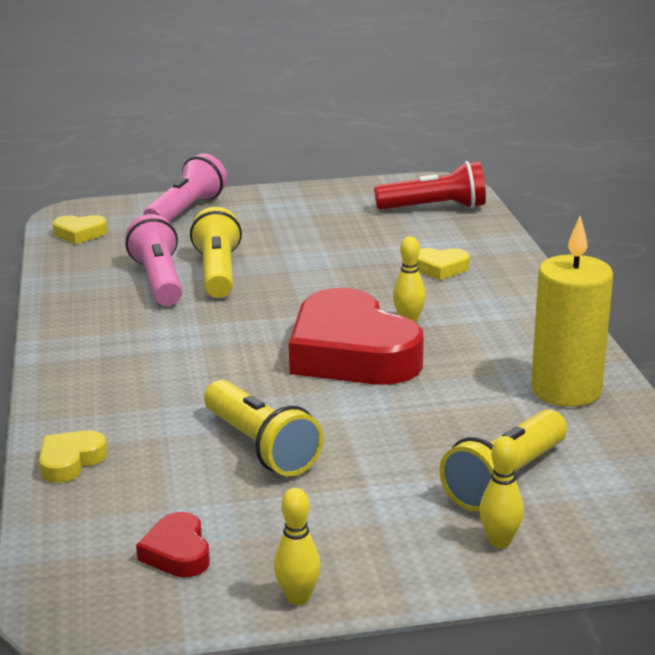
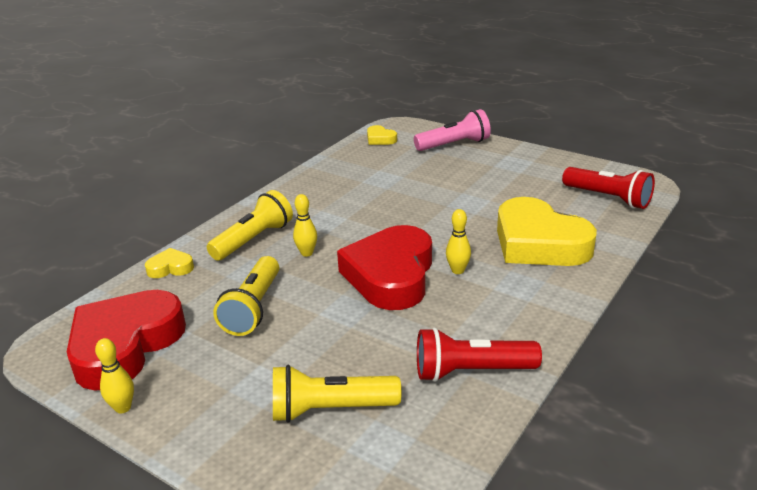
camera: 45 degrees right, 5 degrees up
(159, 280) = (371, 183): pink flashlight -> none
(177, 552) = (125, 345): red heart -> red heart, size x2.34
(217, 273) = (407, 190): yellow flashlight -> yellow flashlight (253, 240)
(440, 268) = (539, 243): yellow heart -> yellow heart, size x2.34
(499, 541) = (258, 447): yellow bowling pin -> yellow bowling pin (307, 253)
(566, 390) = (471, 372): yellow candle -> red flashlight

